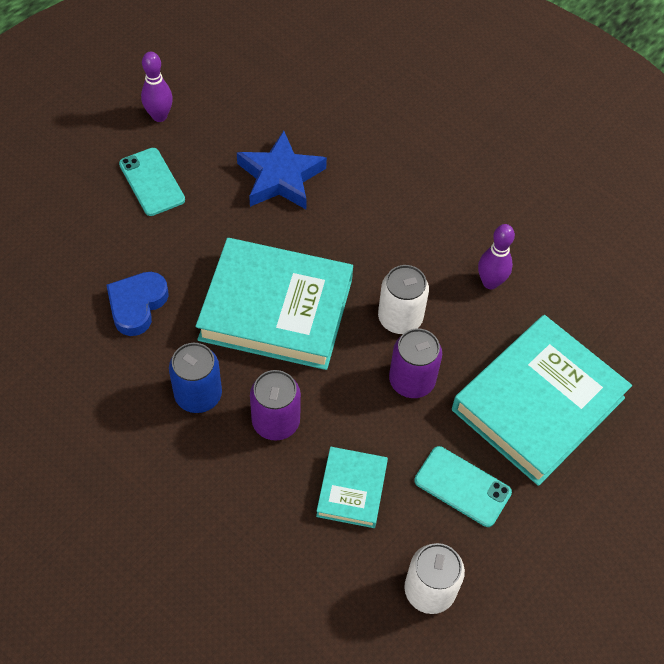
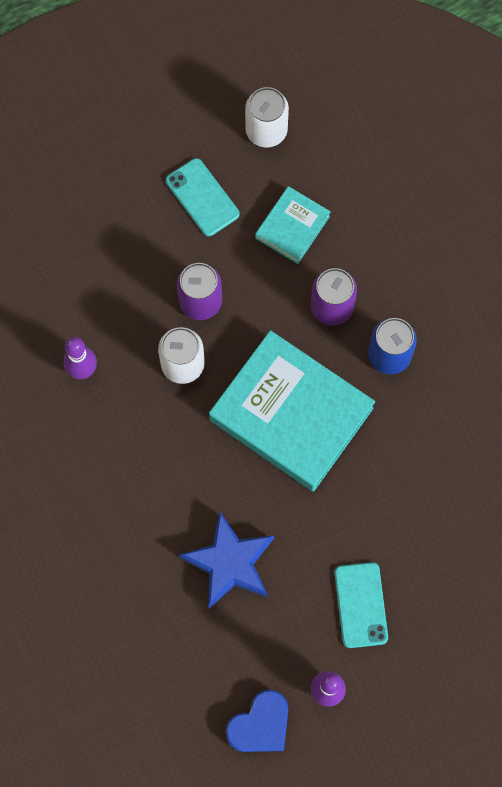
camera: 155 degrees left, 15 degrees up
(137, 305) = (416, 465): blue heart -> blue heart (260, 725)
(538, 404) = (103, 242): turquoise book -> none

